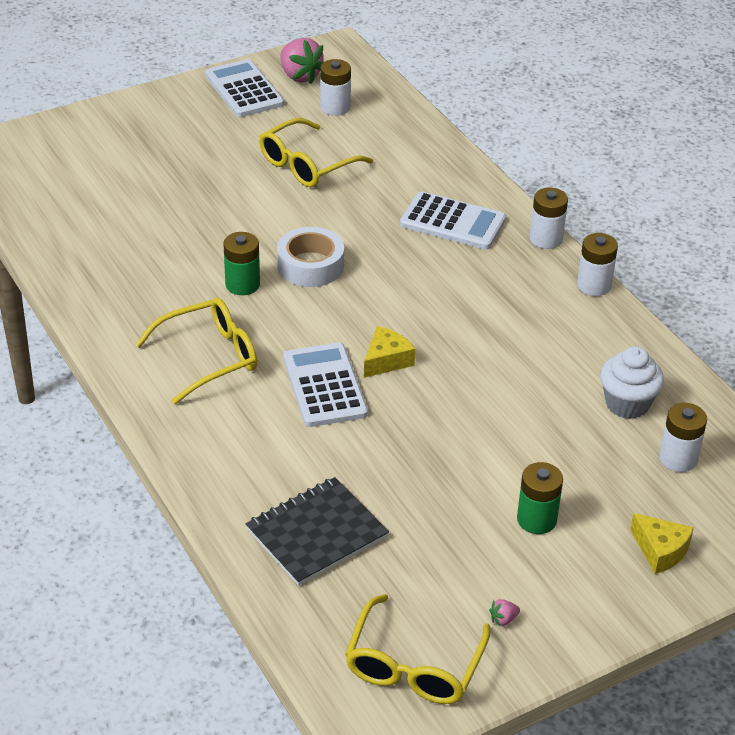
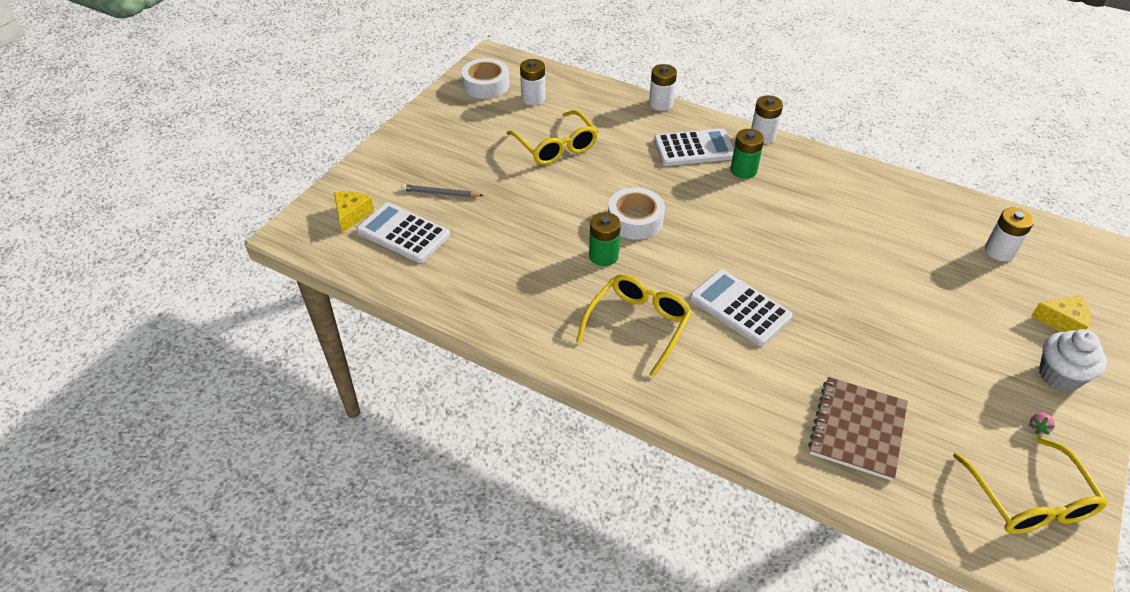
camera: 30 degrees left, 5 degrees up
(147, 165) = (440, 193): none -> grey pencil
(244, 89) = (456, 109): white calculator -> white calculator (403, 233)
(300, 76) = (486, 85): pink strawberry -> white tape
(306, 165) = (556, 147): yellow glasses -> yellow glasses turned 45 degrees counterclockwise
(316, 533) = (857, 429): black notebook -> brown notebook
(386, 360) = (759, 268): yellow cheese -> yellow cheese (352, 214)
(536, 519) = (973, 339): green battery -> green battery (743, 170)
(594, 285) = (824, 155): white battery -> white battery (661, 104)
(627, 404) = (931, 228): white cupcake -> white cupcake (1059, 376)

